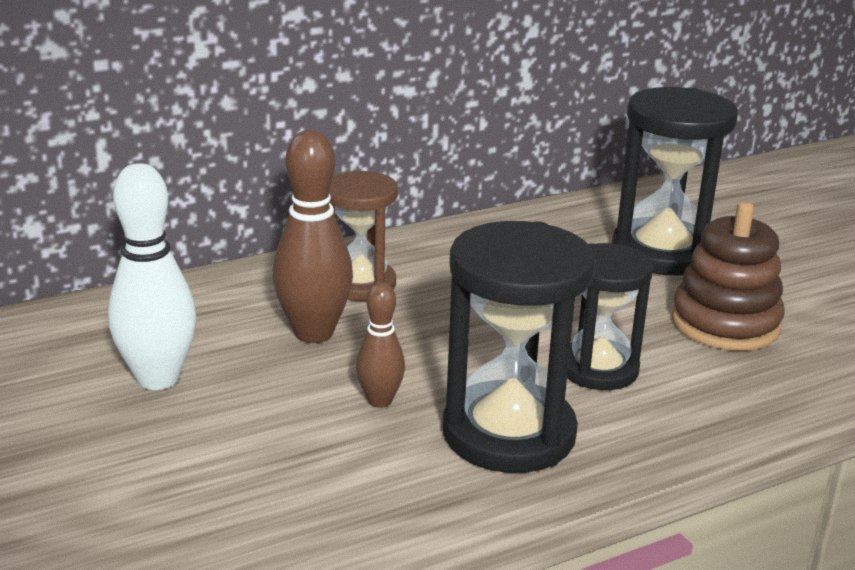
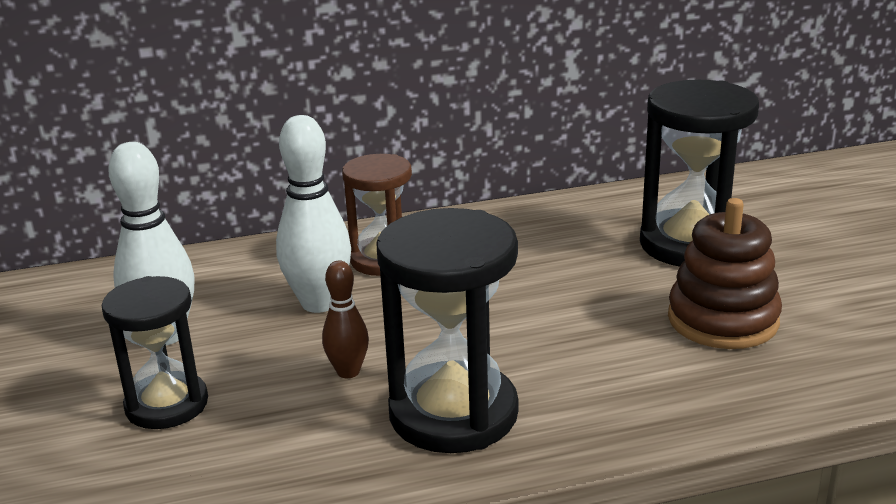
camera: 15 degrees right, 0 degrees up
(314, 333) = (319, 303): brown bowling pin -> white bowling pin
(598, 369) = (571, 357): black hourglass -> black hourglass (167, 405)

